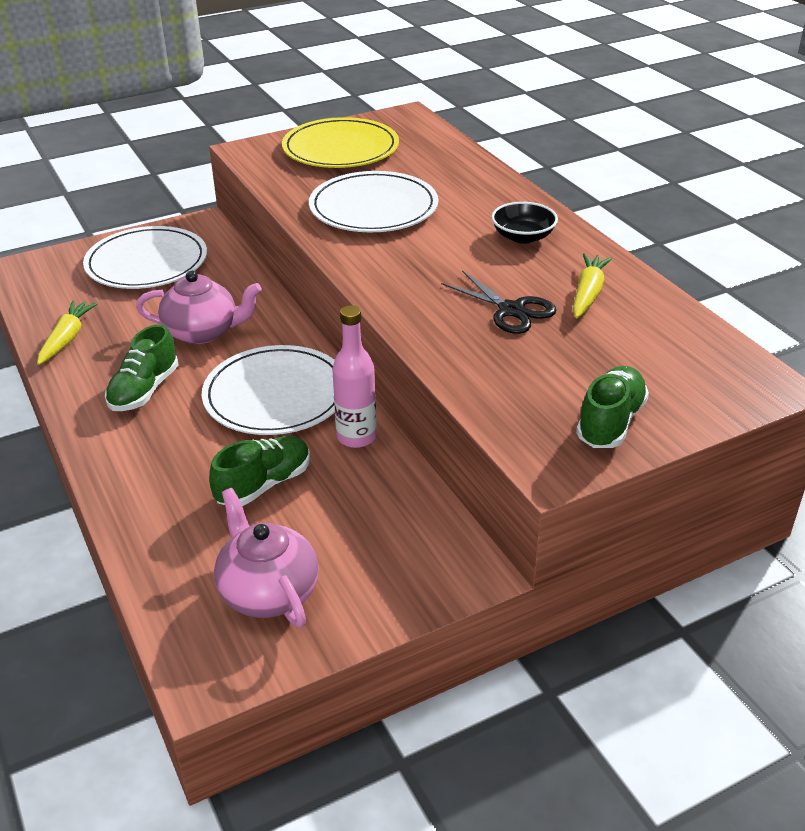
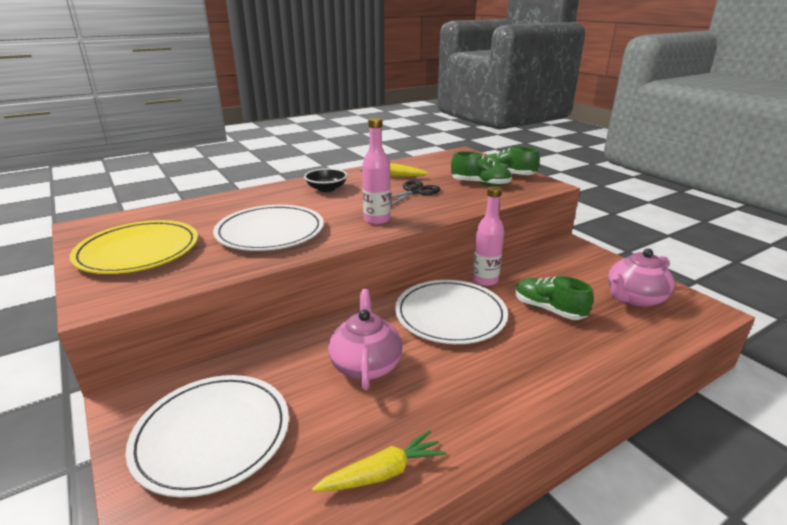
camera: 95 degrees left, 10 degrees down
(67, 338) = (383, 473): yellow carrot -> yellow carrot turned 150 degrees clockwise
(144, 390) = (464, 386): green shoe -> green shoe (480, 184)
(398, 275) = (377, 220): none -> pink bottle

